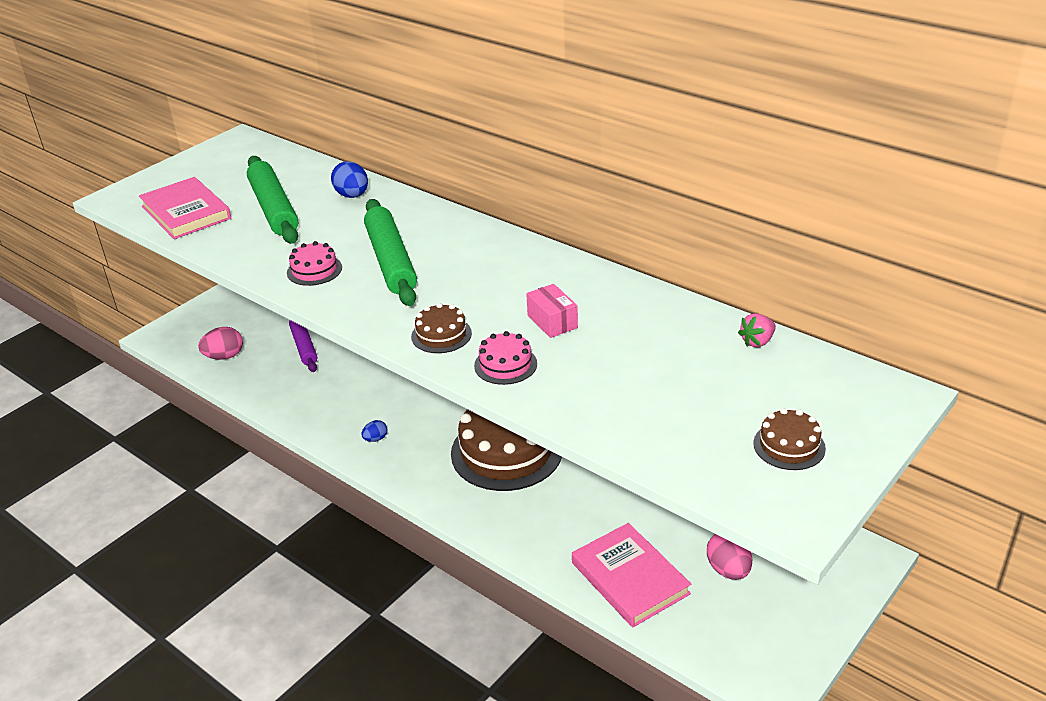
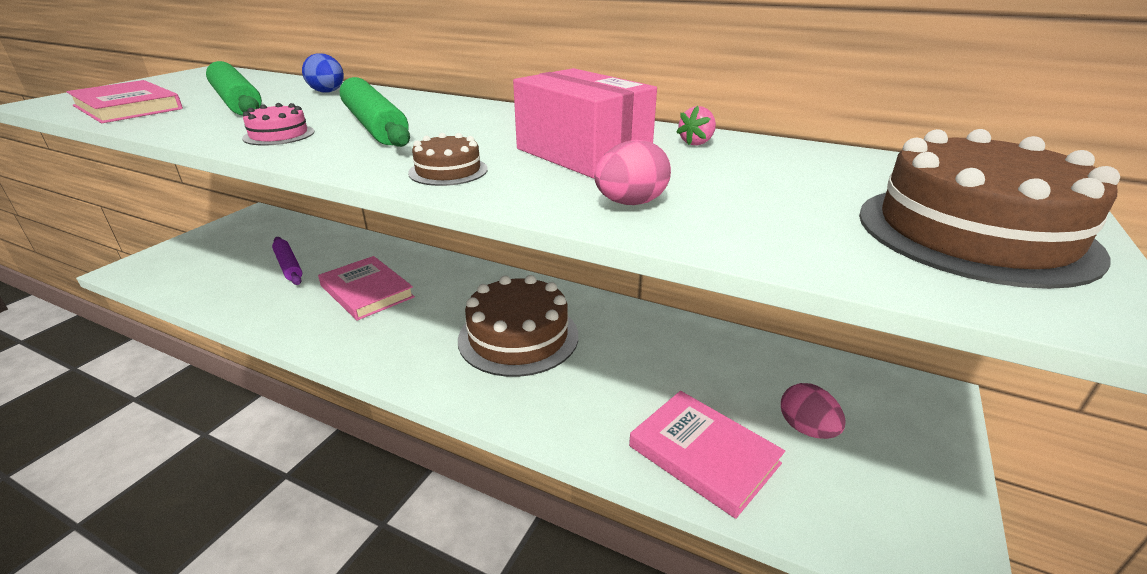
camera: 15 degrees left, 5 degrees down
(224, 356) = (198, 281): pink egg -> pink egg (630, 203)
(375, 385) = (366, 291): none -> pink book
(375, 439) = (370, 340): blue egg -> none
(505, 364) = (542, 189): pink cake -> none
(552, 321) = (582, 154): pink box -> pink box, size x2.07
(757, 342) = (825, 154): pink strawberry -> pink strawberry (696, 143)
(789, 446) = (973, 233): brown cake -> brown cake, size x2.14

